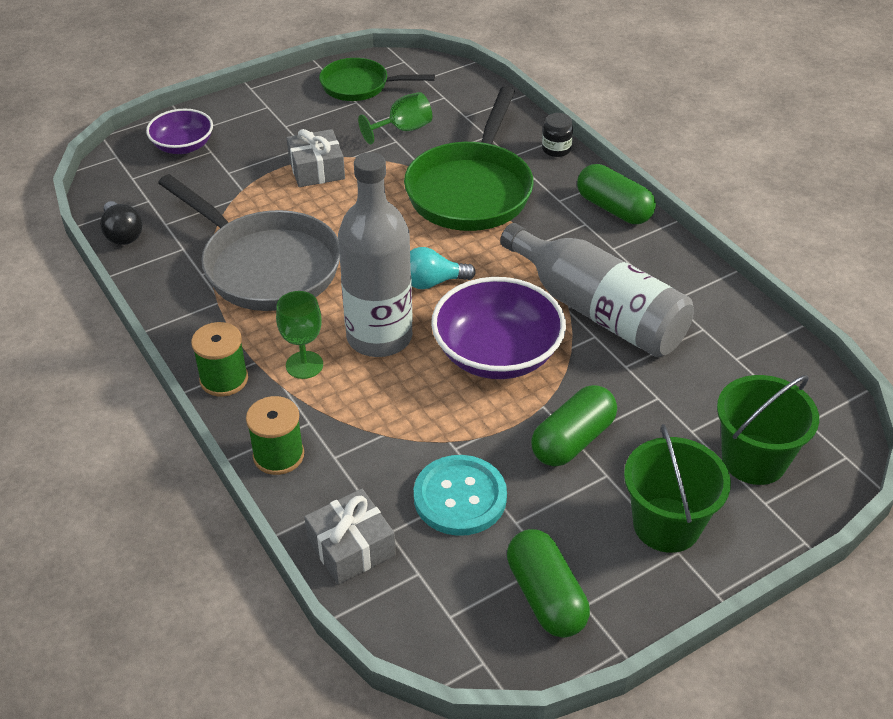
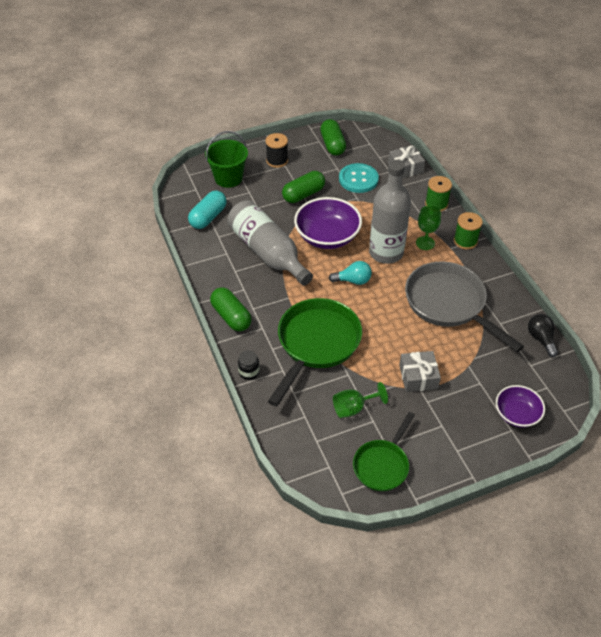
camera: 170 degrees left, 5 degrees up
(359, 86) = (382, 465): green pan -> green pan turned 105 degrees clockwise
(666, 524) = (277, 160): green bucket -> black spool
(744, 363) = (208, 217): none -> turquoise capsule

